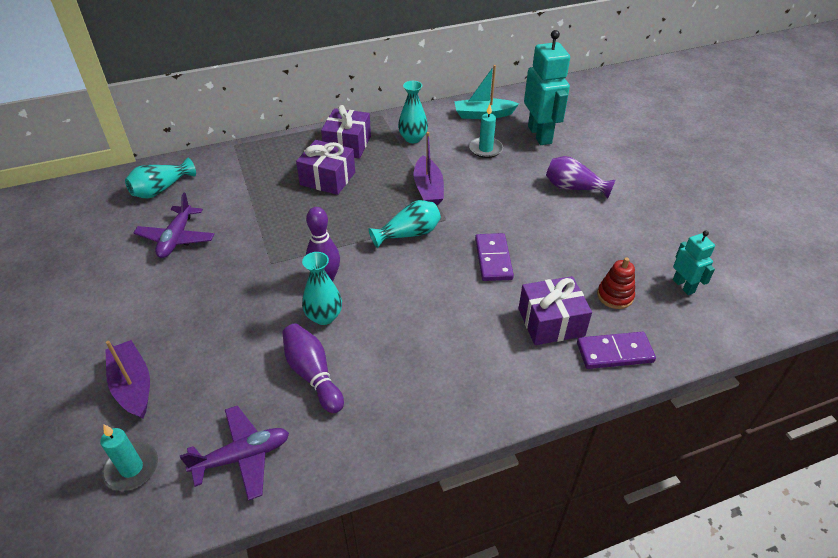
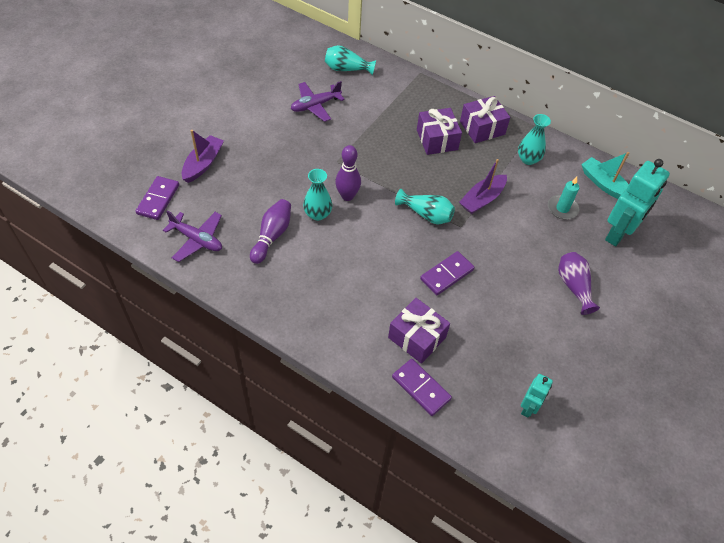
camera: 50 degrees right, 10 degrees up
(131, 468) = (158, 199): turquoise candle -> purple domino
(615, 296) = (477, 365): red stacking toy -> none

